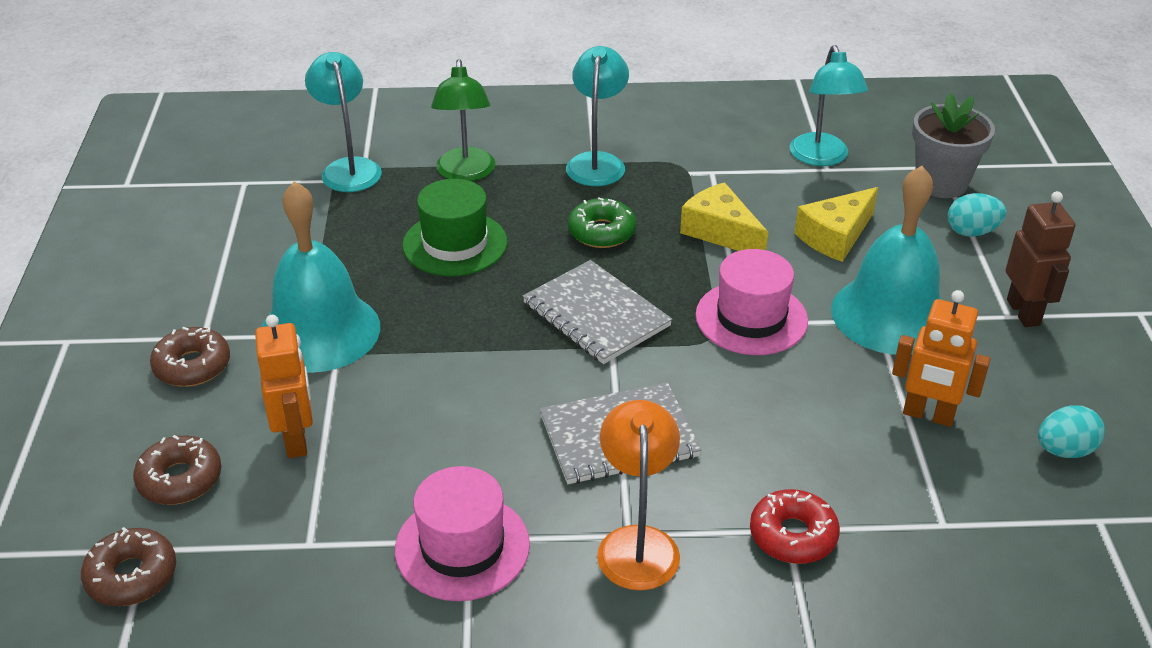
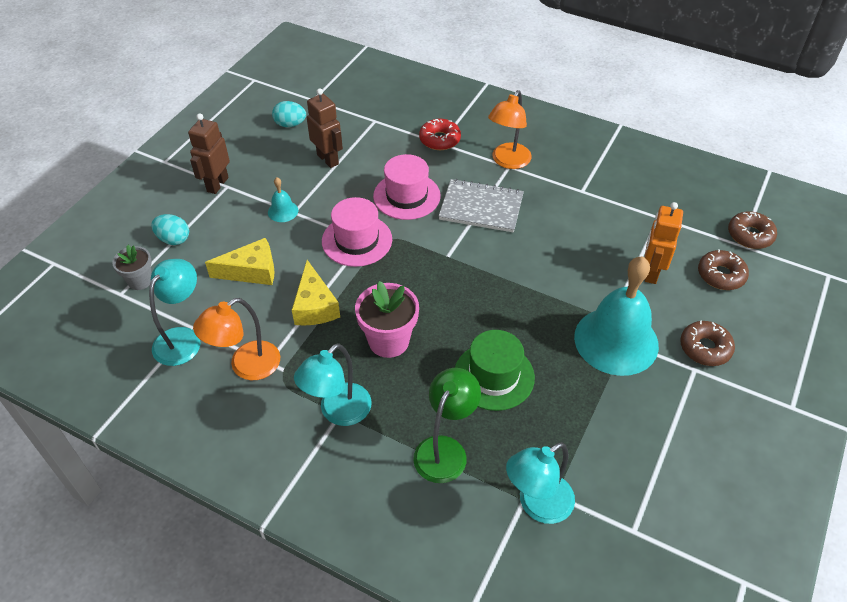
camera: 150 degrees left, 10 degrees up
(348, 168) = (537, 505): turquoise lamp -> turquoise lamp turned 45 degrees clockwise
(462, 547) = (587, 189): pink hat -> pink hat (406, 196)
(596, 314) = (440, 280): grey notebook -> none
(602, 232) = (388, 341): green donut -> pink flower pot
(728, 161) = (246, 366): none -> orange lamp
(891, 314) = (283, 211): turquoise bell -> turquoise bell, size x0.42
(928, 415) = (328, 159): orange robot -> brown robot
(941, 183) = (140, 281): grey flower pot -> grey flower pot, size x0.62

